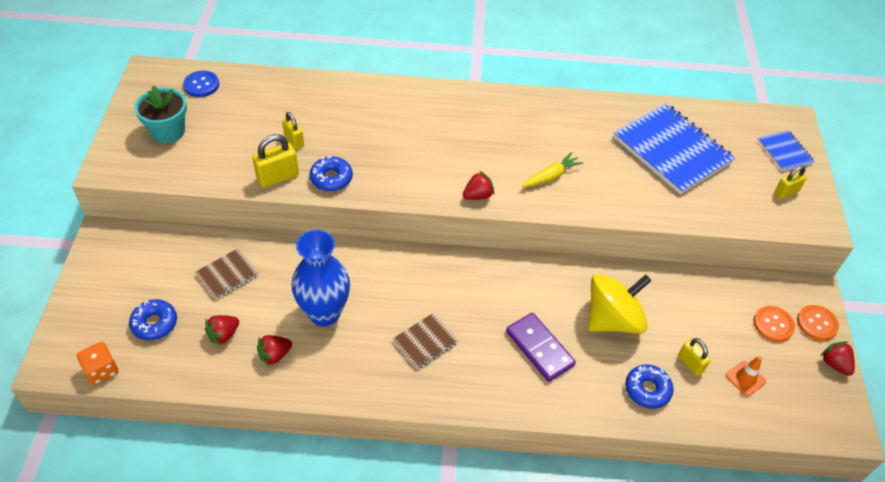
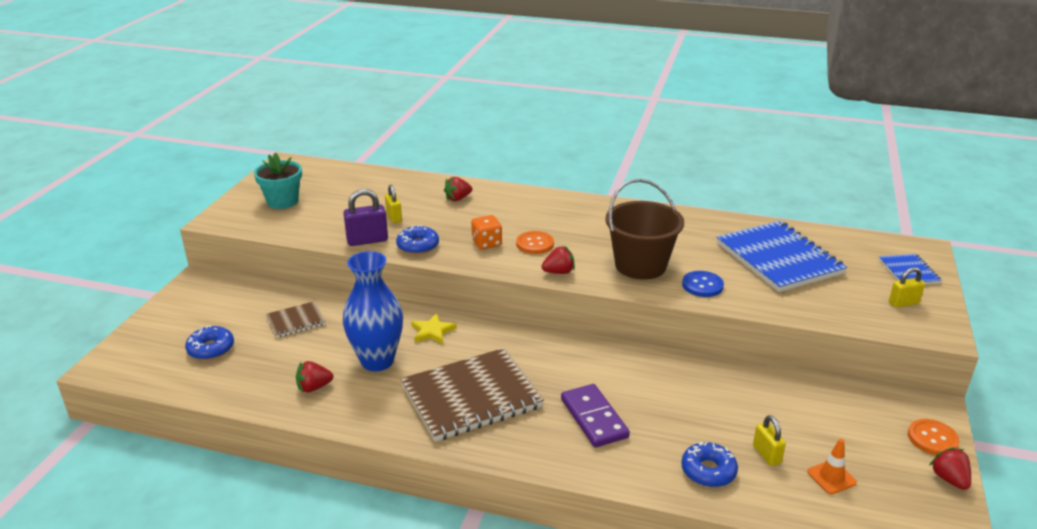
camera: 15 degrees right, 20 degrees down
(102, 370) = (145, 377): orange dice -> orange dice (486, 243)
(201, 85) = (327, 174): blue button -> blue button (702, 285)
(223, 335) = (271, 365): red strawberry -> red strawberry (458, 198)
(278, 177) = (367, 240): yellow padlock -> purple padlock
(365, 268) = (432, 331): none -> yellow star
(425, 342) = (471, 397): brown notebook -> brown notebook, size x2.06
(551, 176) = (640, 265): yellow carrot -> brown bucket
(613, 319) = (684, 404): yellow spinning top -> none
(773, 324) = (876, 432): orange button -> orange button (535, 244)

